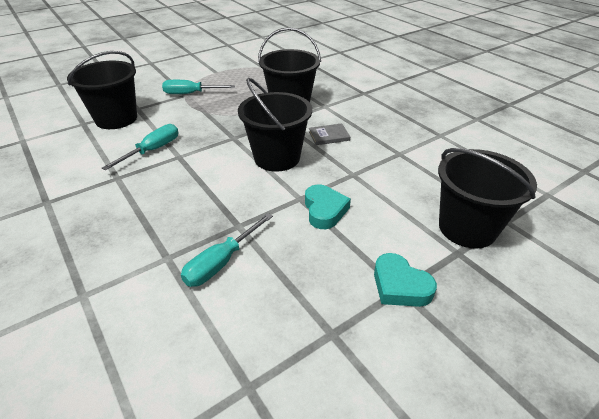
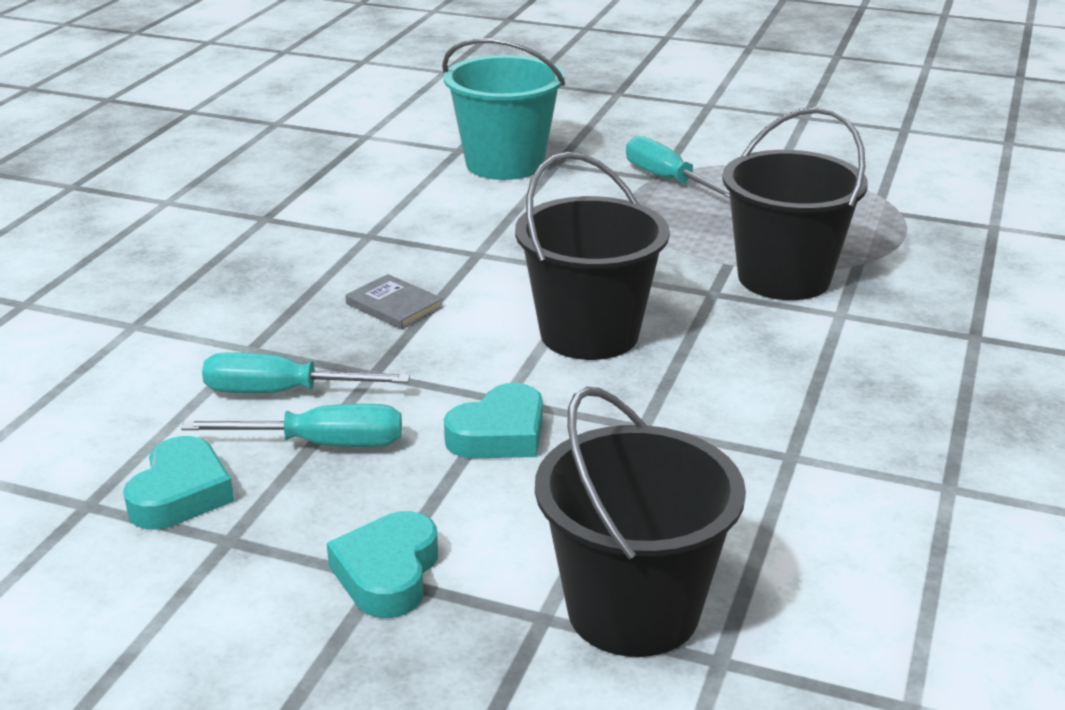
camera: 55 degrees right, 10 degrees down
(116, 119) = (504, 164): black bucket -> turquoise bucket
(152, 150) = (465, 227): turquoise screwdriver -> turquoise screwdriver (322, 444)
(275, 338) = (180, 494): none -> turquoise heart
(329, 136) = (735, 357): grey book -> grey book (394, 305)

